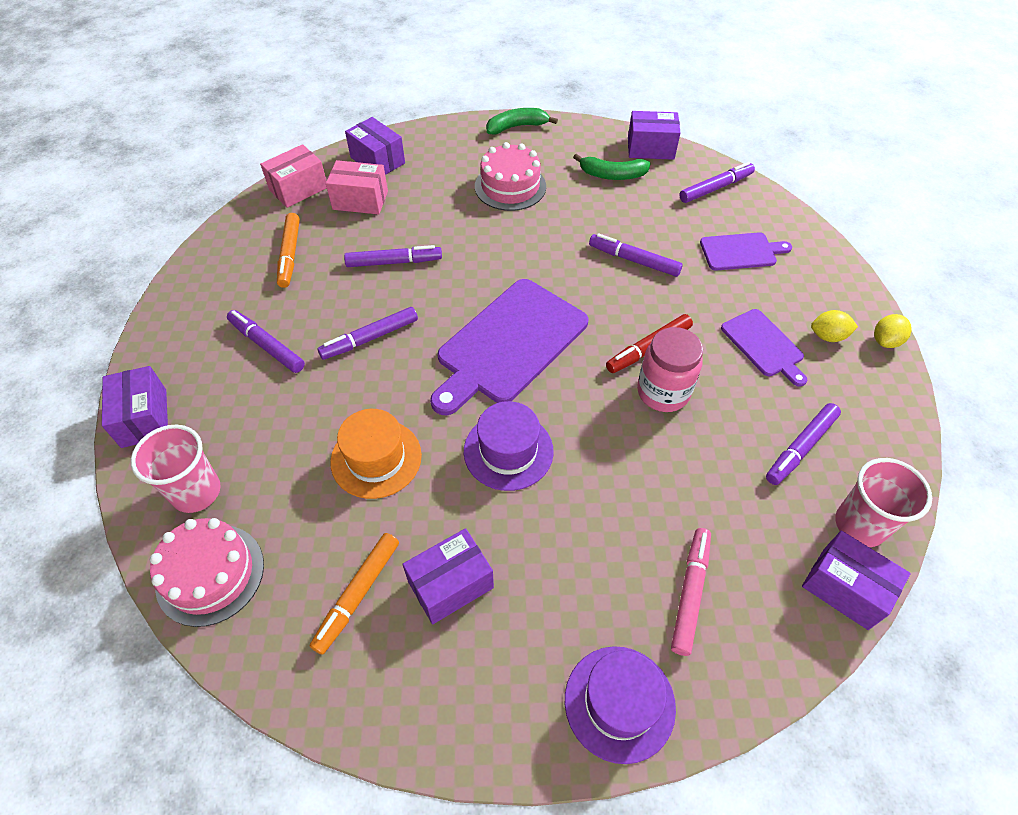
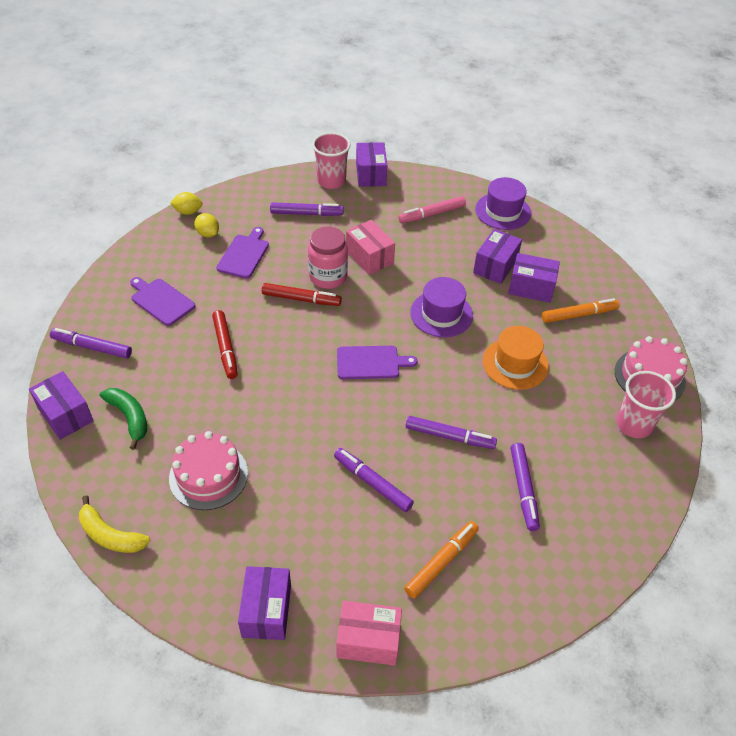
camera: 135 degrees left, 5 degrees down
(144, 418) = (643, 501): purple box -> purple box (495, 266)
(360, 200) = (332, 572): pink box -> pink box (369, 257)
(509, 344) = (371, 362): purple cutting board -> purple cutting board, size x0.53
(517, 127) = (110, 535): green banana -> yellow banana
(634, 260) = (225, 348): purple marker -> red marker

